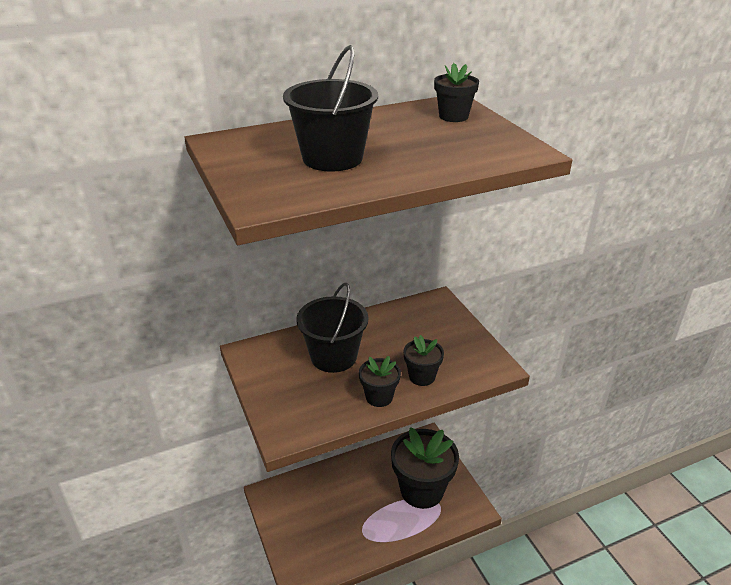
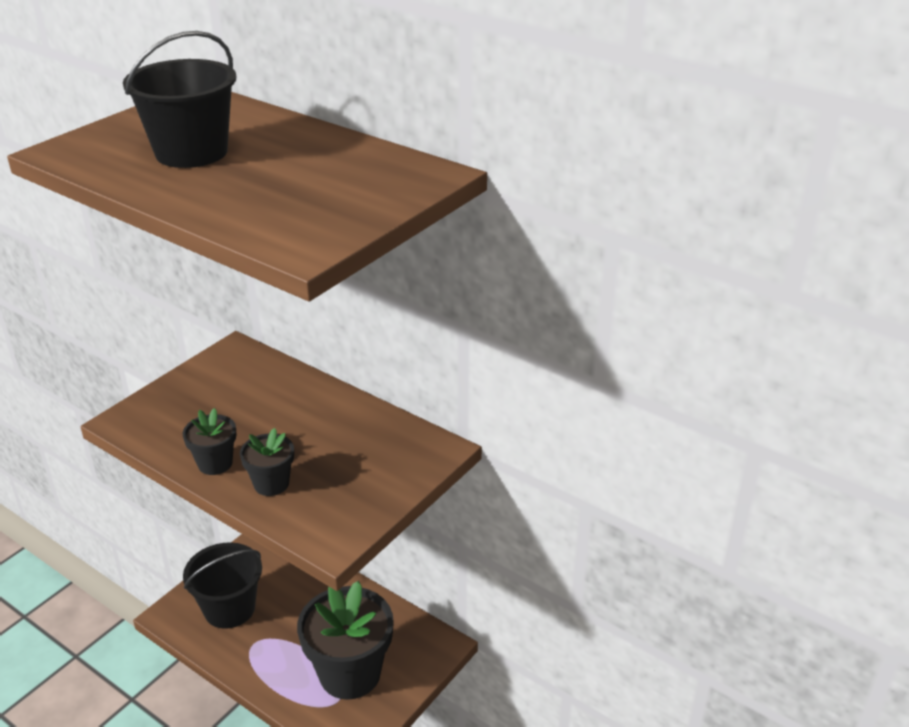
camera: 60 degrees right, 0 degrees up
(333, 356) = (264, 407): black bucket -> black bucket (229, 608)
(453, 116) = (382, 183): black flower pot -> none

